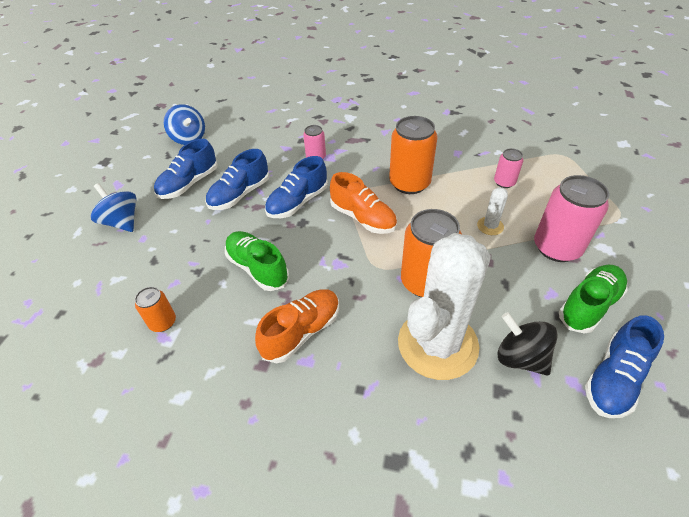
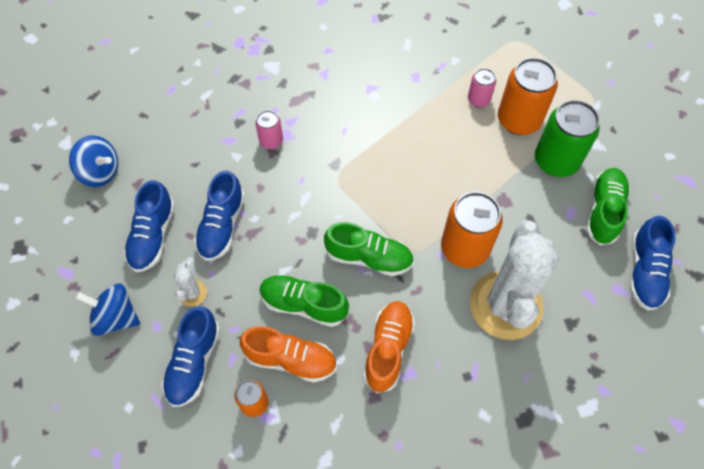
camera: 30 degrees left, 15 degrees up
(297, 202) = (291, 210): blue shoe -> blue shoe (194, 363)
(335, 256) = (369, 257): none -> green shoe
(363, 218) = (369, 201): orange shoe -> orange shoe (291, 359)
(409, 183) = (389, 138): orange can -> orange can (519, 120)
(490, 226) = (490, 160): white cactus -> white cactus (192, 293)
(520, 357) = (573, 286): black spinning top -> none
(556, 248) = (556, 161): pink can -> green can

